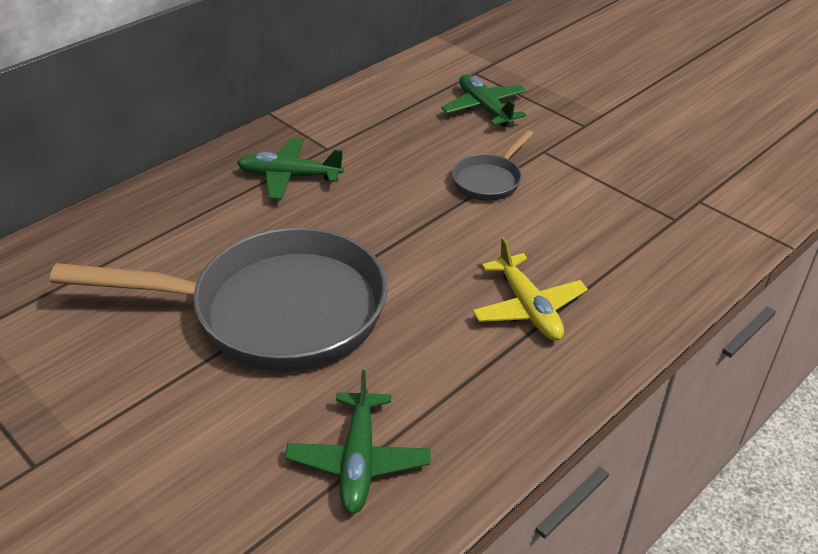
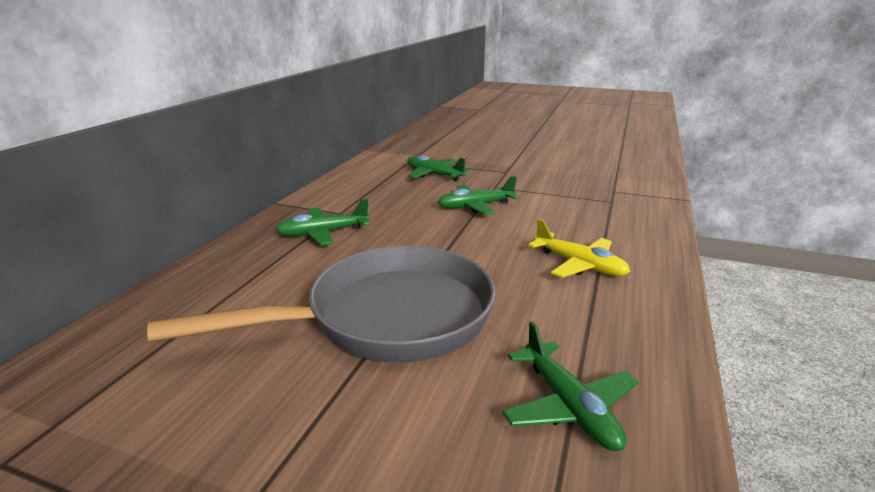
camera: 25 degrees left, 15 degrees down
(489, 180) = (475, 206): grey pan -> green plane

